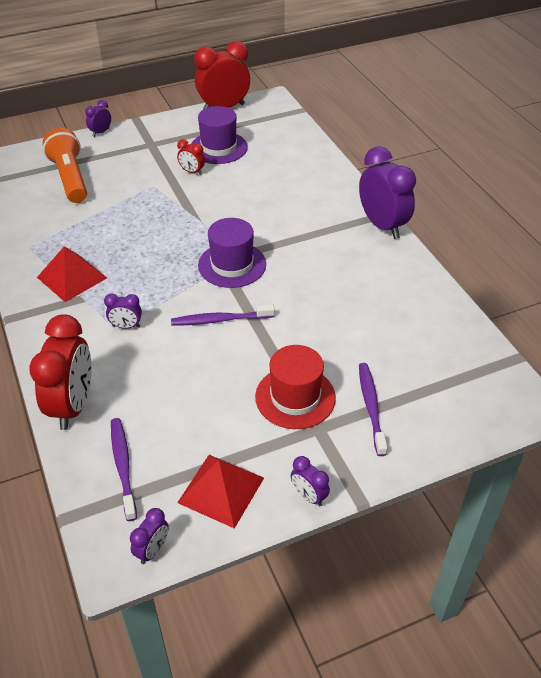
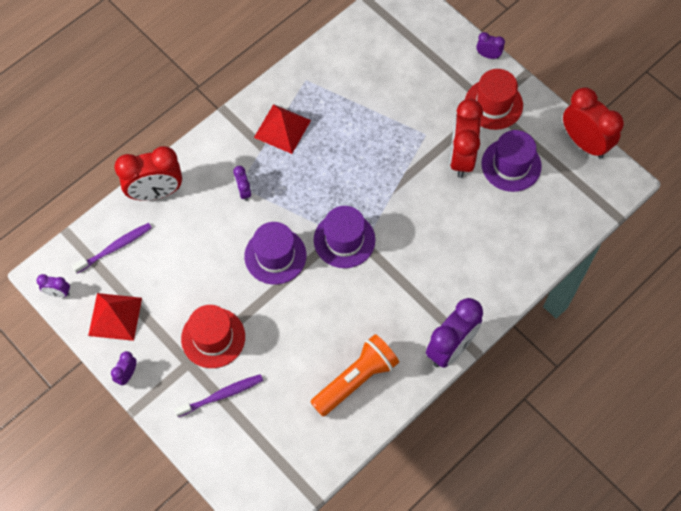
camera: 70 degrees right, 20 degrees up
(70, 178) = (407, 64): orange flashlight -> orange flashlight (356, 379)
(152, 142) = (493, 104): none -> red hat
(192, 172) = (461, 157): red clock -> red clock, size x2.14
(220, 320) = (275, 256): purple toothbrush -> purple hat

